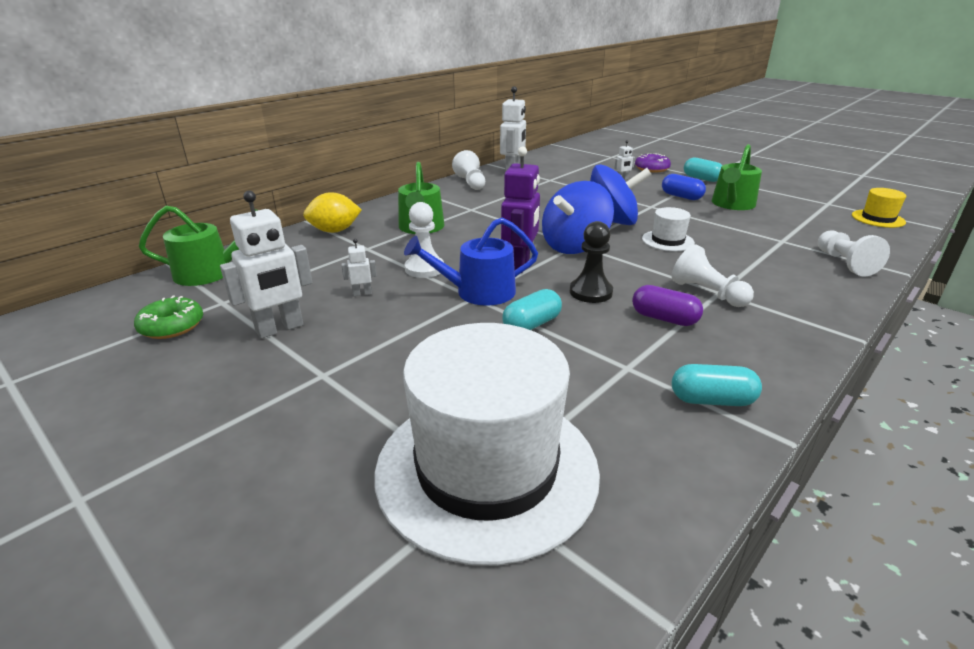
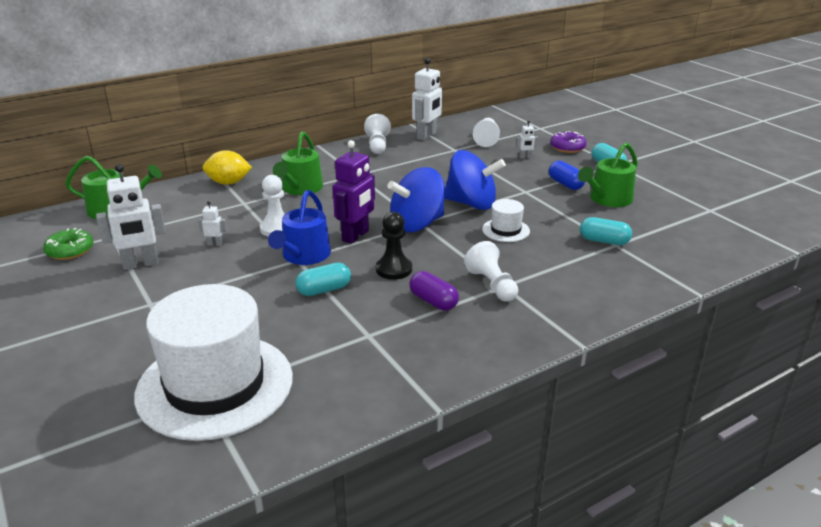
camera: 15 degrees right, 0 degrees up
(478, 292) = (304, 256): blue watering can -> blue watering can turned 75 degrees counterclockwise
(711, 400) = (409, 370): turquoise capsule -> turquoise capsule (604, 241)
(844, 263) = (650, 275): white pawn -> white pawn (486, 139)
(878, 218) = (742, 234): yellow hat -> none

